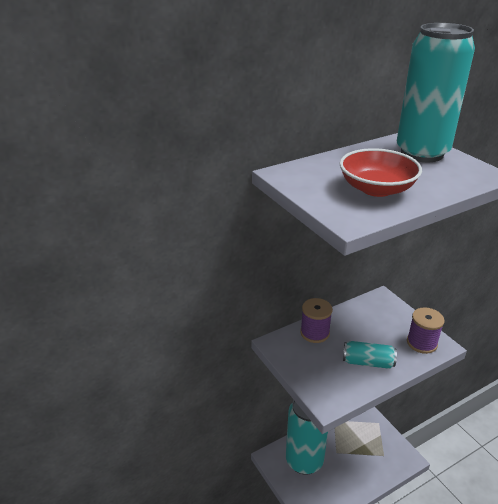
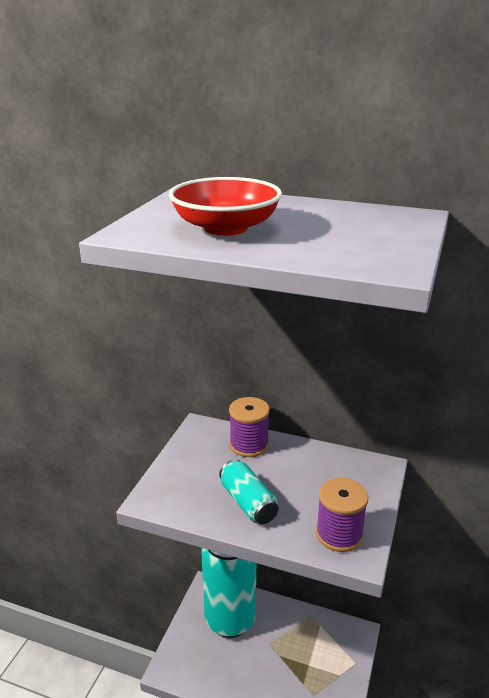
camera: 50 degrees right, 5 degrees down
(422, 153) = (377, 226): turquoise can -> none

